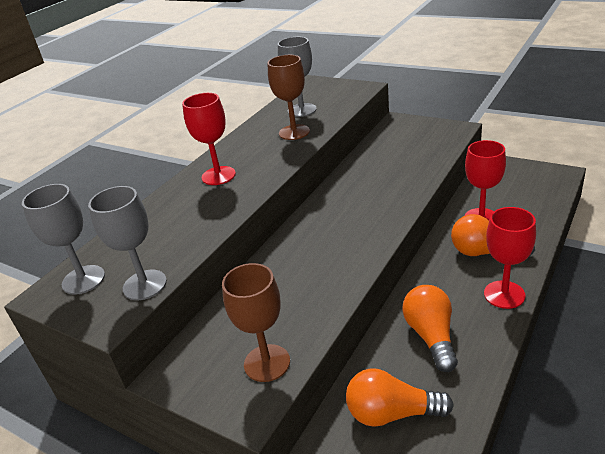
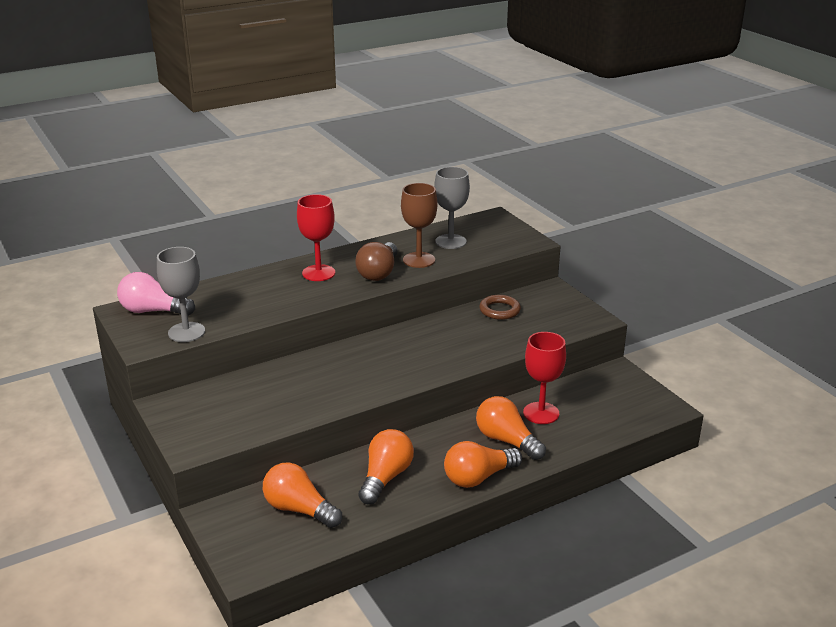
camera: 25 degrees right, 5 degrees down
(83, 280) = (153, 311): grey goblet -> pink light bulb
(267, 363) = (231, 426): brown goblet -> none
(273, 154) = (379, 273): none -> brown light bulb
(380, 150) = (499, 310): none -> brown ring
(504, 294) = (478, 477): red goblet -> orange light bulb

